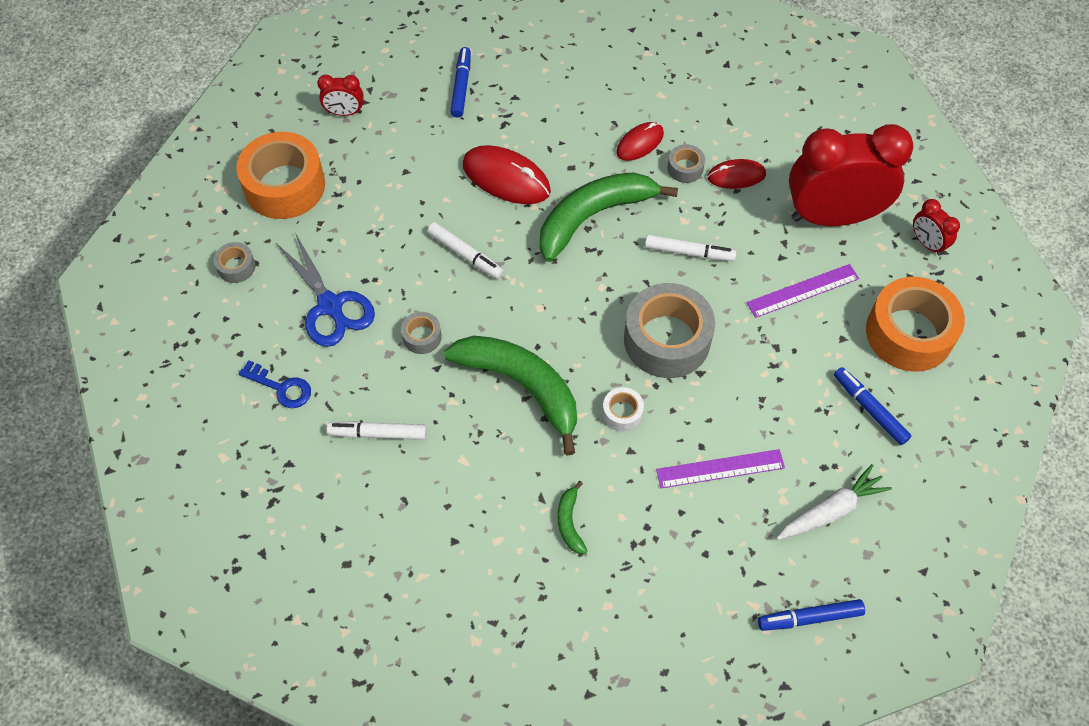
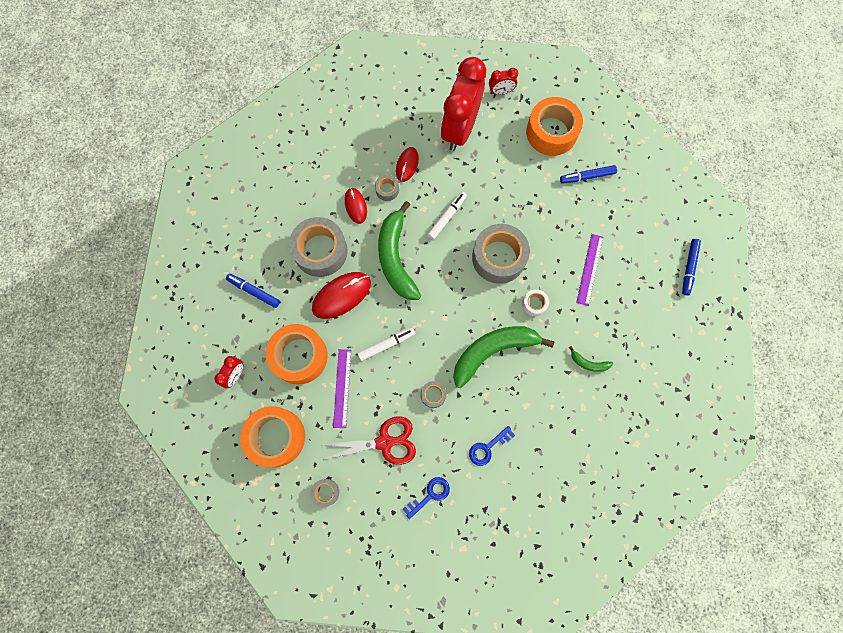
camera: 65 degrees left, 15 degrees up
(330, 305) = (384, 442): blue scissors -> red scissors
(378, 433) = (487, 448): white marker -> blue key
(401, 167) = (299, 356): none -> orange tape
(554, 131) = (320, 251): none -> grey tape
(803, 291) = (500, 170): purple ruler -> purple ruler (342, 388)
(831, 510) = (636, 226): white carrot -> none

